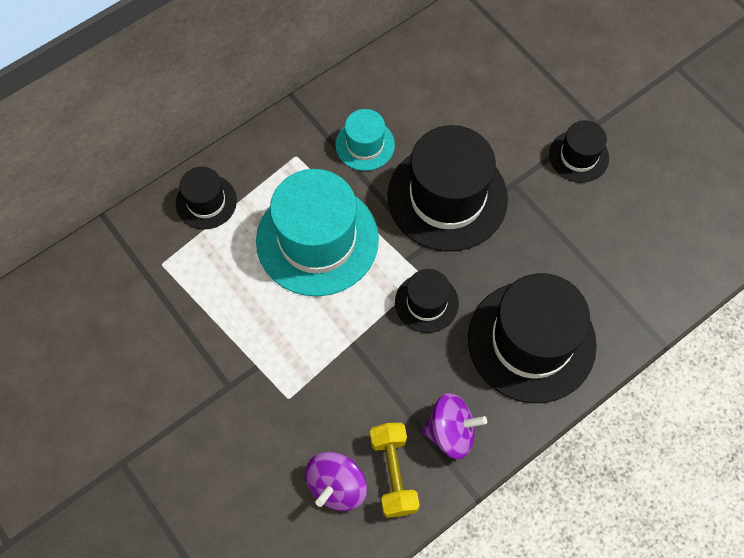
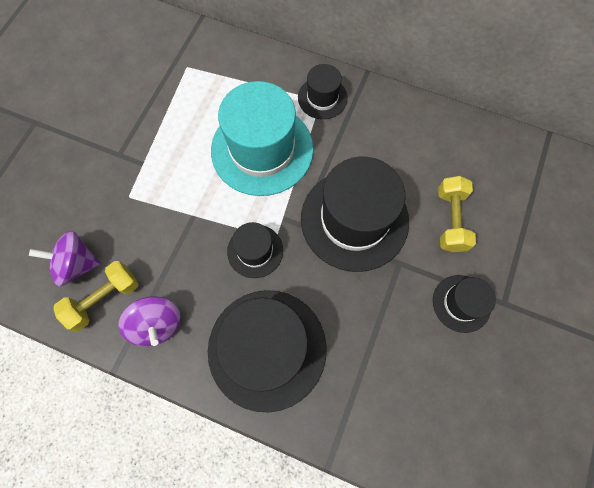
camera: 60 degrees right, 5 degrees up
(206, 202) = (248, 66): black hat -> black hat (322, 98)
(365, 145) = (360, 139): turquoise hat -> none
(496, 118) = (450, 220): none -> yellow dumbbell

